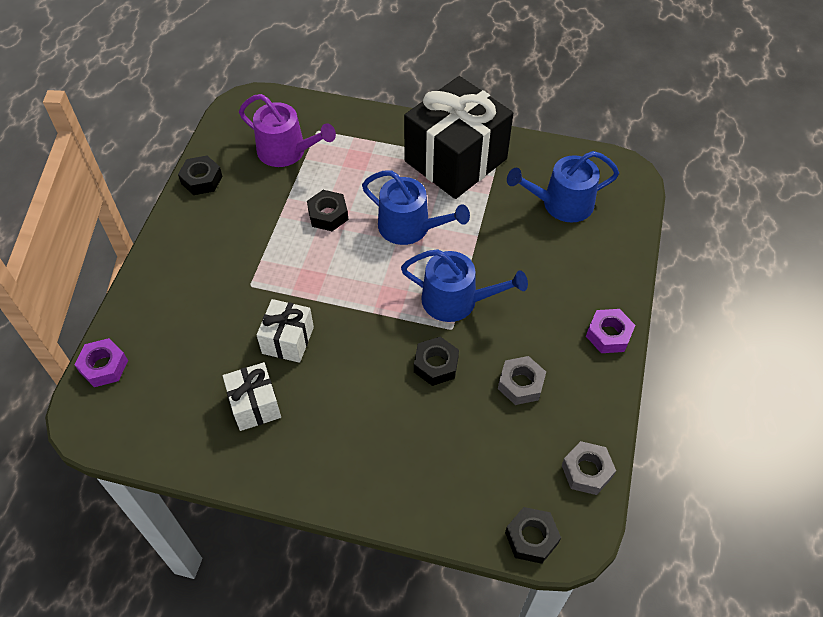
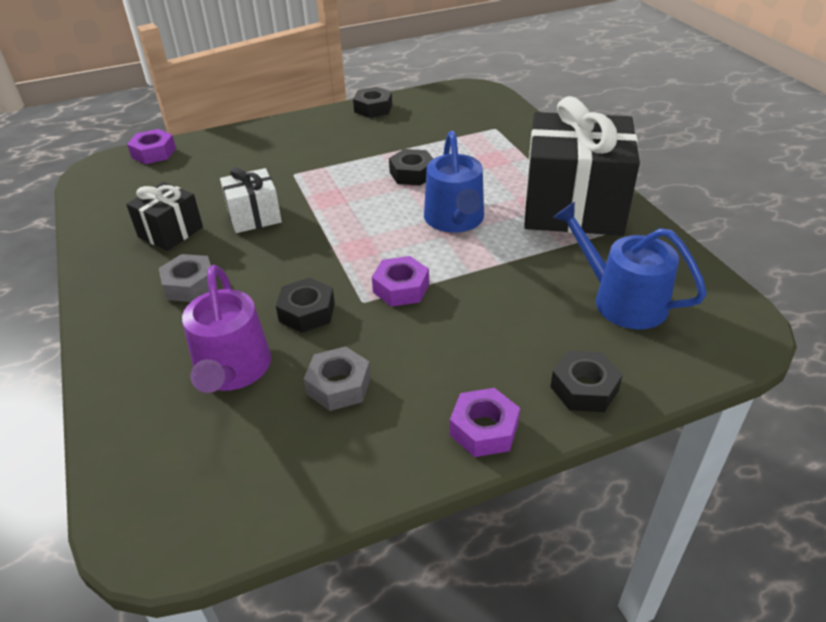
camera: 55 degrees right, 15 degrees down
(255, 405) = (170, 232): white gift -> black gift
(287, 151) = (452, 126): purple watering can -> purple watering can (232, 370)
(456, 300) = (401, 288): blue watering can -> purple nut
(531, 538) = (129, 497): black nut -> black nut (584, 388)
(586, 471) = (260, 506): grey nut -> grey nut (190, 285)

